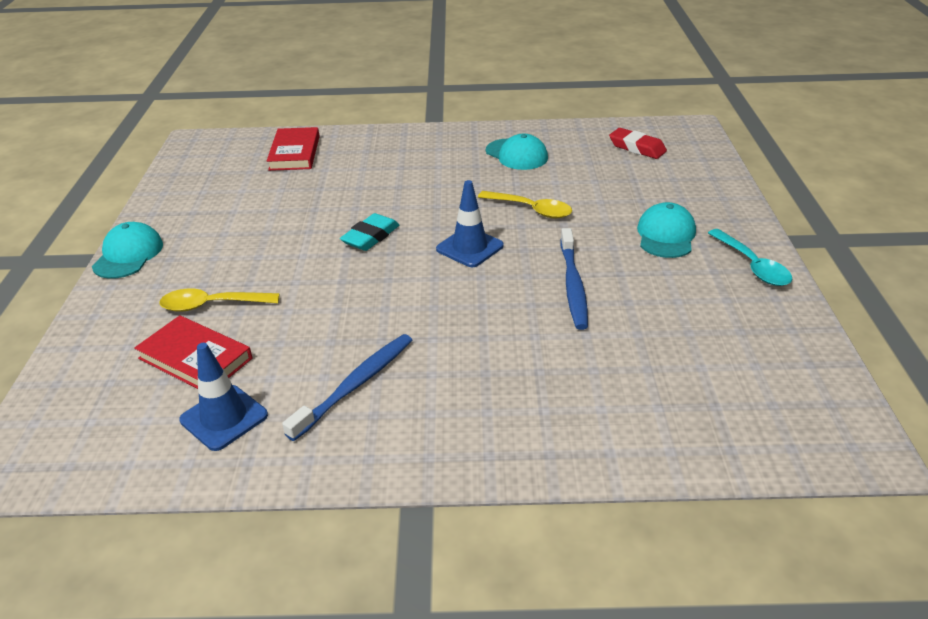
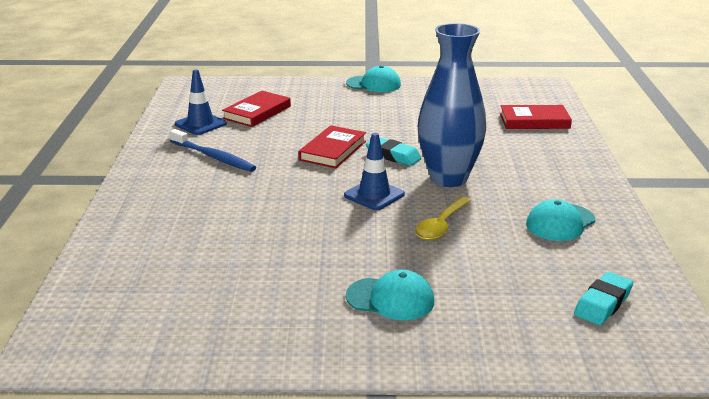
camera: 90 degrees right, 10 degrees down
(212, 305) = (311, 112): yellow spoon -> none
(350, 280) = (333, 150): none -> red book
(430, 204) = (448, 178): none -> blue vase
(573, 285) = (309, 239): blue toothbrush -> none
(637, 148) = (602, 303): red eraser -> turquoise eraser
(752, 265) = (325, 348): turquoise spoon -> none

